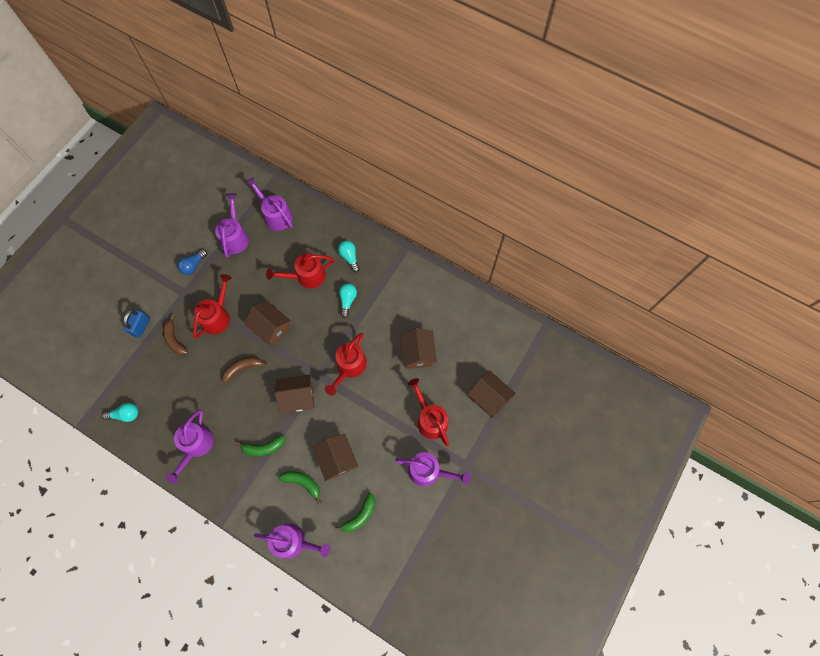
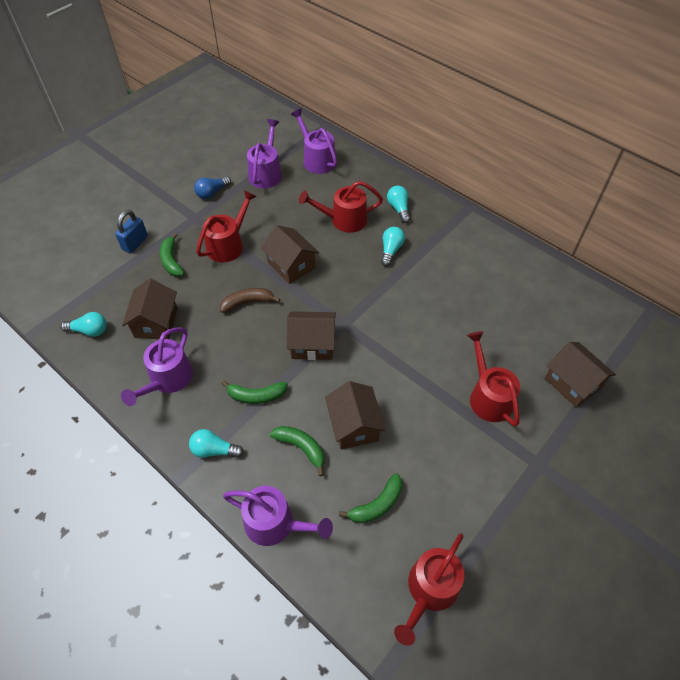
camera: 10 degrees right, 15 degrees down
(175, 339) = (171, 261): brown banana -> green banana
(241, 496) = (214, 450): none -> turquoise light bulb
(349, 367) = (384, 320): red watering can -> red watering can (429, 590)
(418, 353) = (476, 318): brown house -> brown house (156, 322)
(428, 471) = (482, 462): purple watering can -> none

